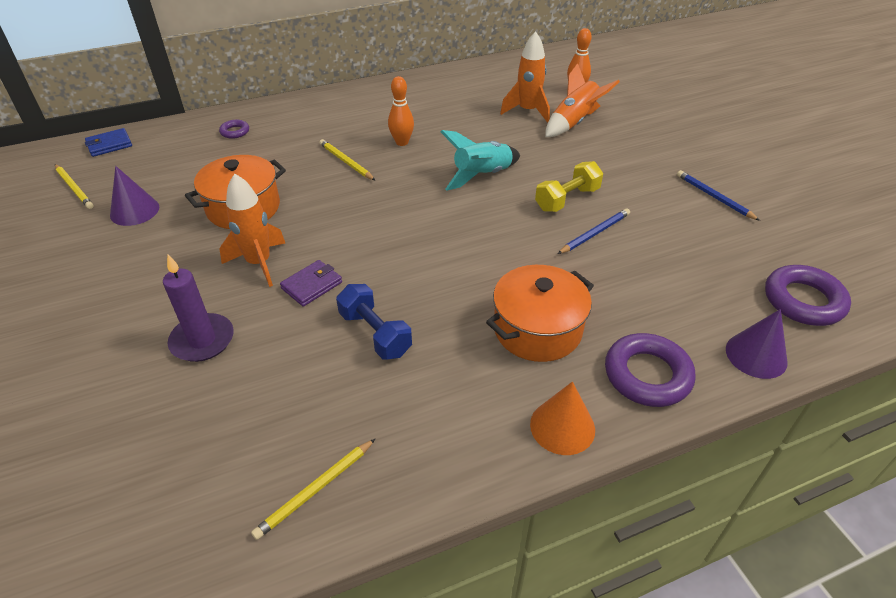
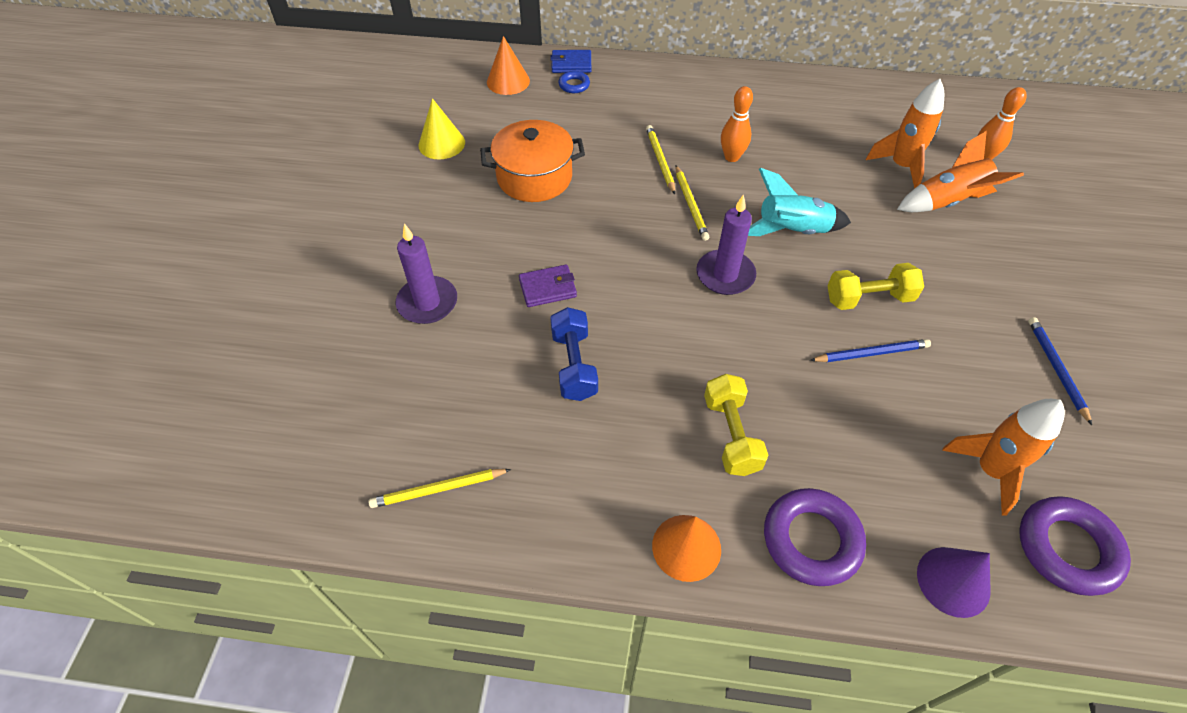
camera: 30 degrees right, 10 degrees up
(74, 188) = (406, 99): yellow pencil -> yellow pencil (691, 204)
(109, 145) = (457, 61): blue wallet -> blue wallet (571, 64)
(134, 211) = (441, 143): purple cone -> yellow cone
(170, 146) = (508, 81): none -> orange cone
(235, 132) = (574, 85): purple ring -> blue ring
(259, 263) = (515, 244): orange rocket -> orange rocket (989, 470)
(453, 222) = (725, 275): none -> purple candle
(537, 329) = (731, 435): orange pot -> yellow dumbbell

